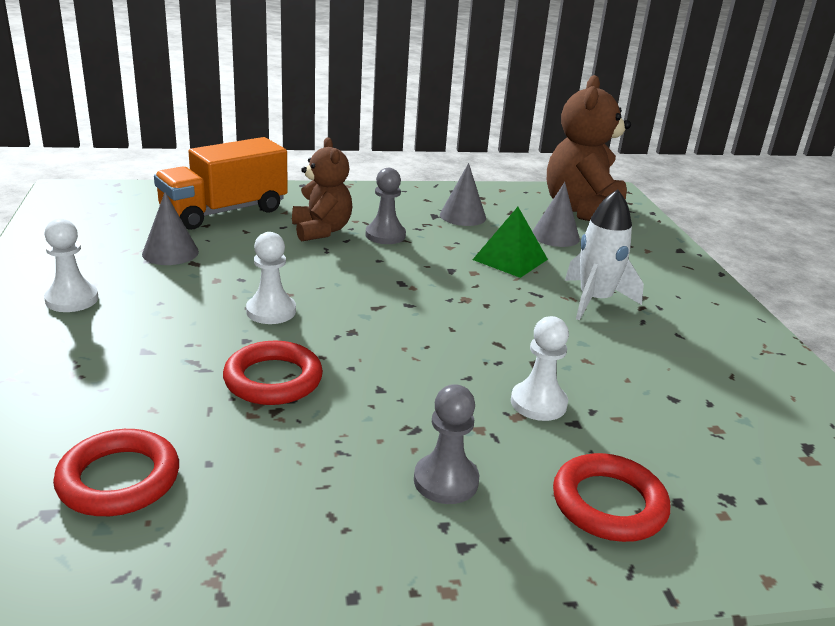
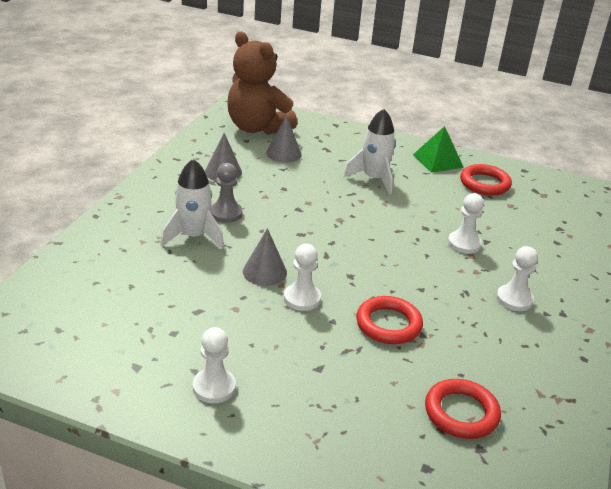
camera: 60 degrees left, 5 degrees up
(170, 252) = (169, 318): grey cone -> grey cone (264, 272)
(224, 211) = (113, 269): orange truck -> none
(321, 231) = (193, 236): brown teddy bear -> white rocket
(446, 481) = (514, 299): grey pawn -> white pawn
(510, 259) = (302, 182): green pyramid -> green pyramid (437, 161)
(608, 504) = (551, 261): red ring -> red ring (484, 184)

